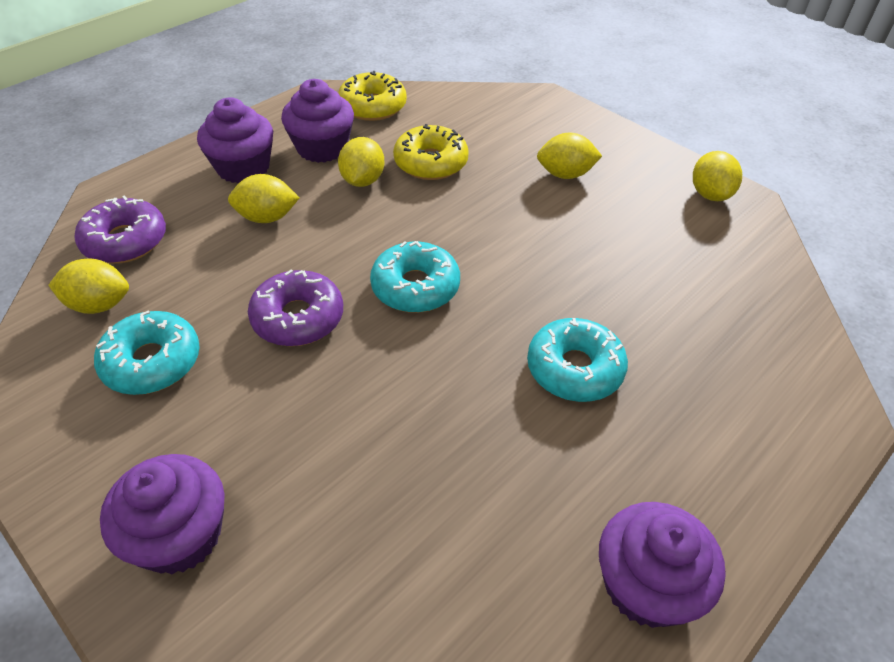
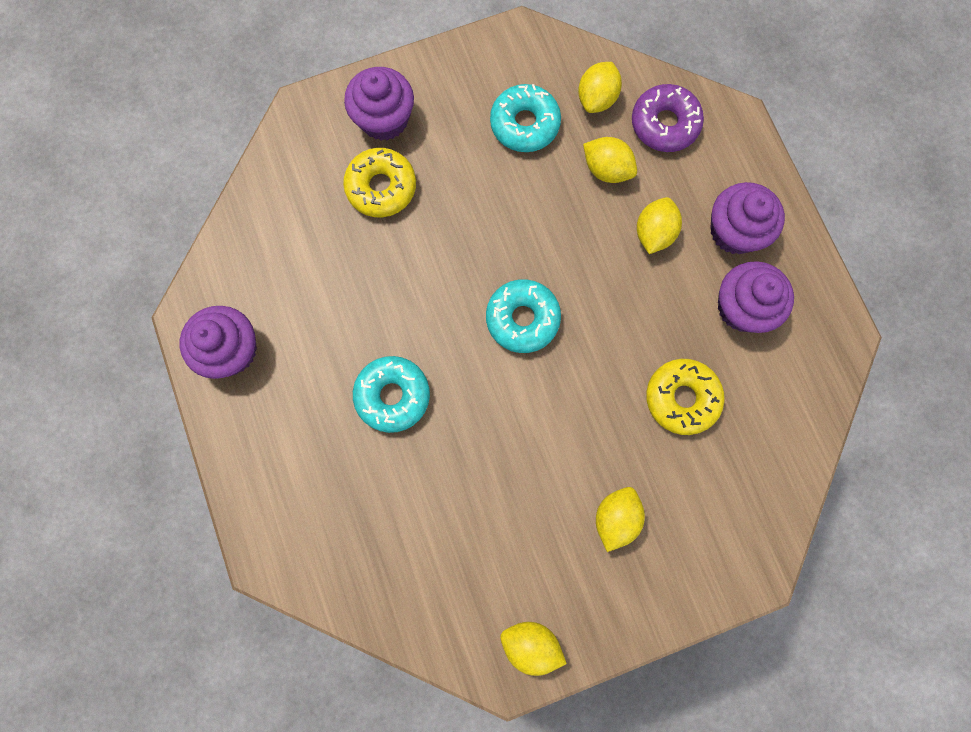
camera: 115 degrees right, 30 degrees up
(298, 318) = (526, 225): purple donut -> none
(362, 180) = (676, 326): yellow lemon -> yellow lemon (606, 170)
(372, 106) = (801, 380): yellow donut -> yellow donut (381, 187)

